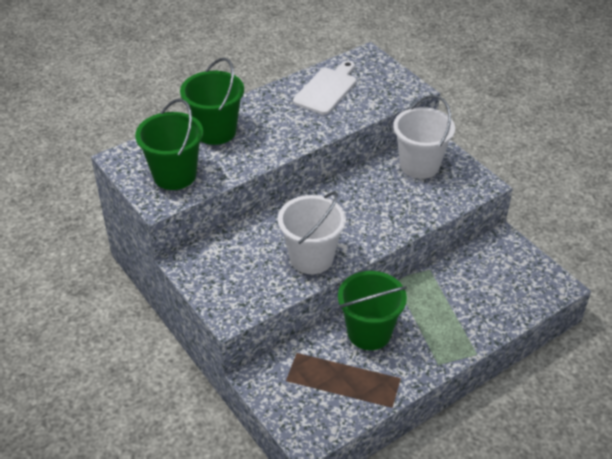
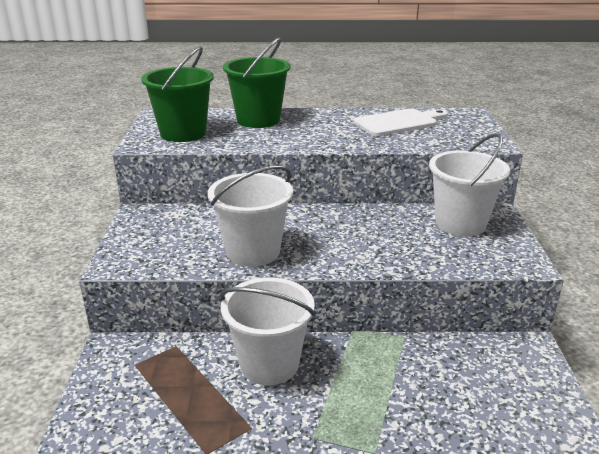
camera: 35 degrees right, 15 degrees down
(369, 332) = (269, 364): green bucket -> white bucket

